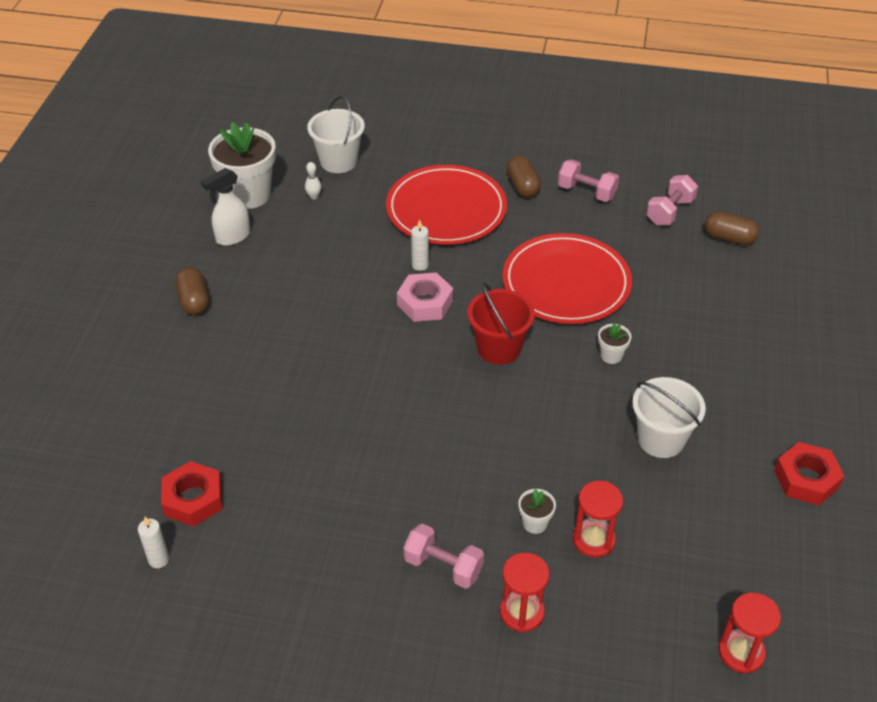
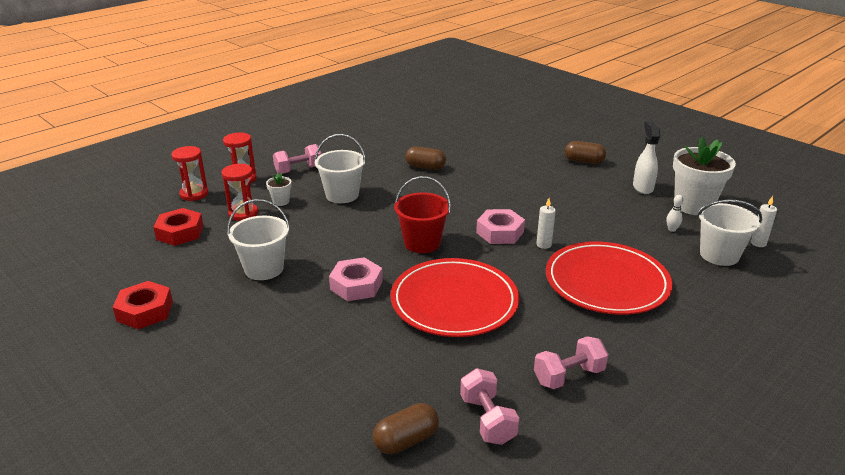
camera: 125 degrees right, 15 degrees down
(158, 559) = (404, 116): white candle -> white candle (758, 243)
(193, 499) = (428, 129): red nut -> red nut (180, 232)
(466, 473) = (342, 195): none -> white bucket
(522, 186) = (609, 338): brown capsule -> brown capsule (425, 167)
(611, 355) = (356, 285): white flower pot -> pink nut
(741, 652) = (117, 225): red hourglass -> red hourglass (194, 194)

